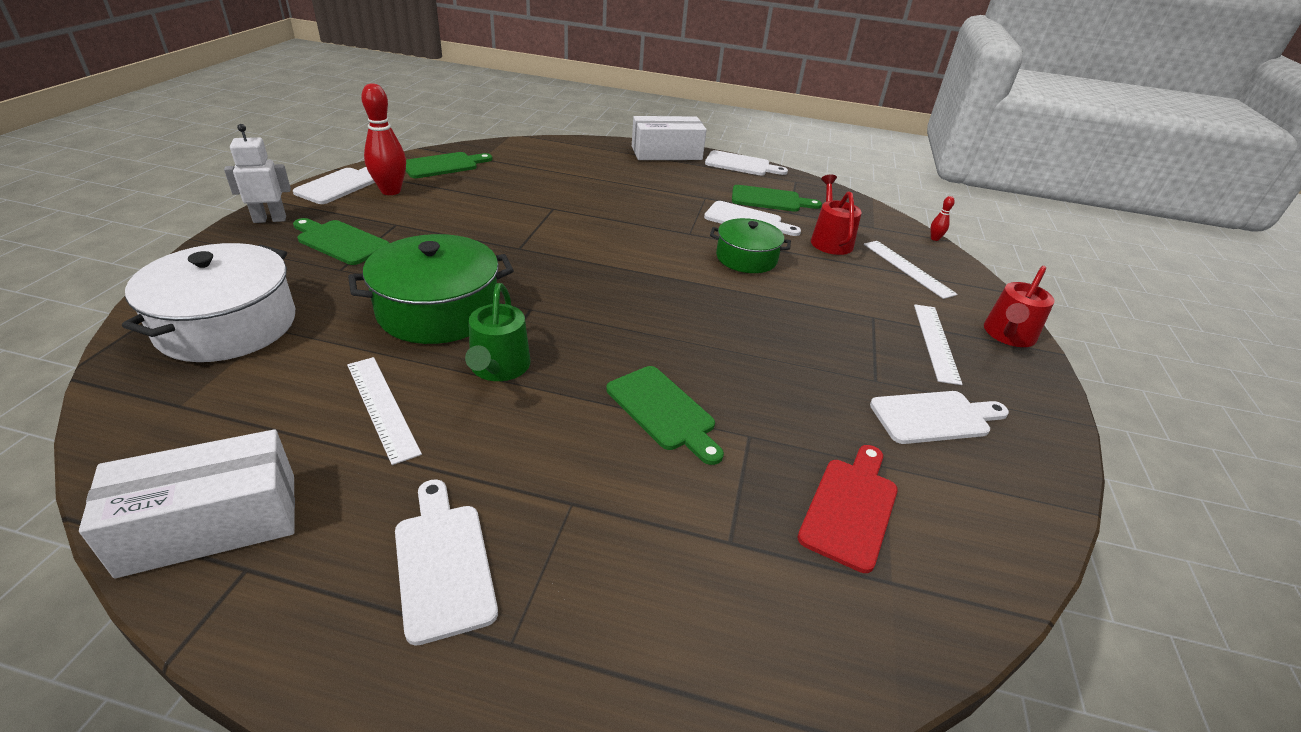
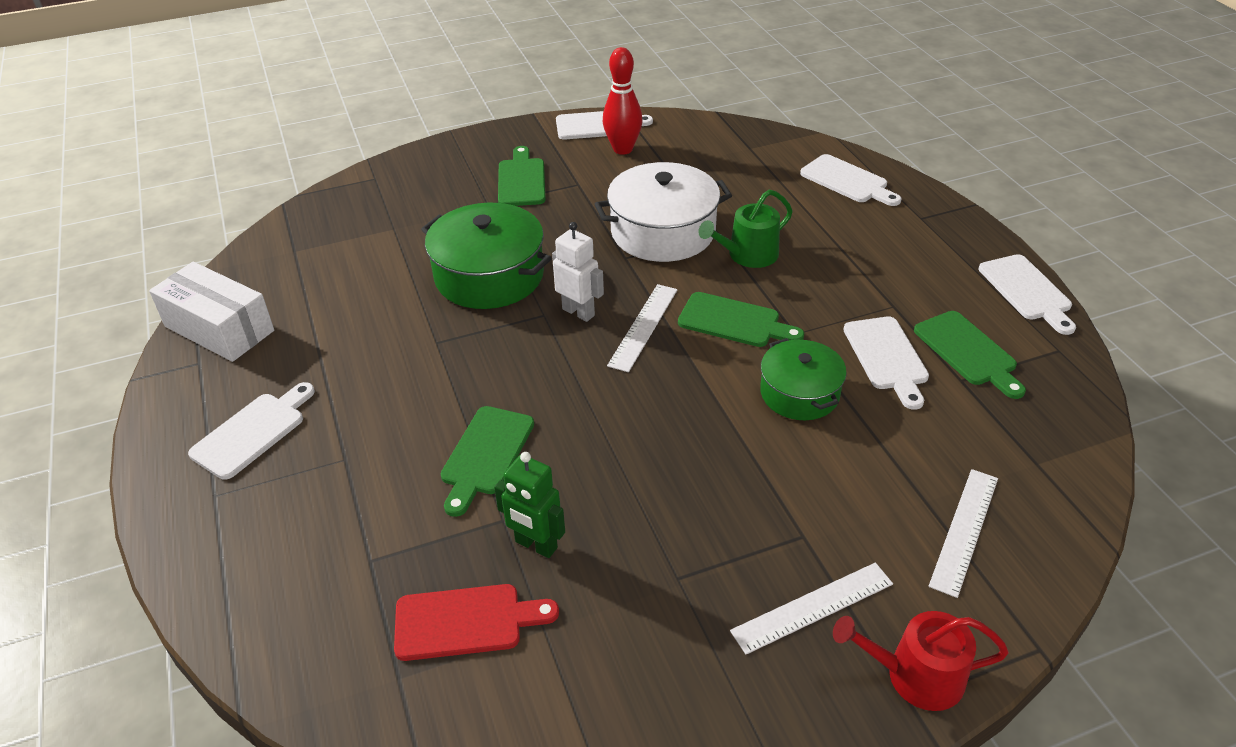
camera: 60 degrees right, 5 degrees up
(227, 325) = (378, 211): white pot -> white pot (663, 232)
(270, 219) = (511, 137): white robot -> white robot (578, 312)
(382, 407) = (361, 322): white ruler -> white ruler (643, 327)
(443, 165) = (704, 141): green cutting board -> green cutting board (734, 321)
(498, 367) = (453, 344): green watering can -> green watering can (748, 255)
(666, 153) = (957, 230): white box -> none
(793, 430) = (536, 545): none -> green robot
(830, 241) = (937, 439): red watering can -> none
(934, 238) = (1095, 532): red bowling pin -> none
(934, 417) = (659, 646): white cutting board -> white cutting board (847, 181)

